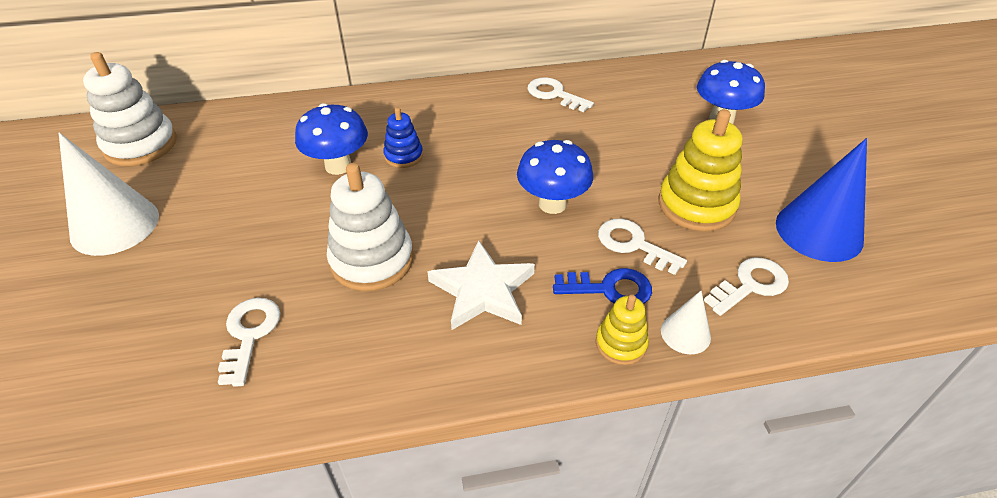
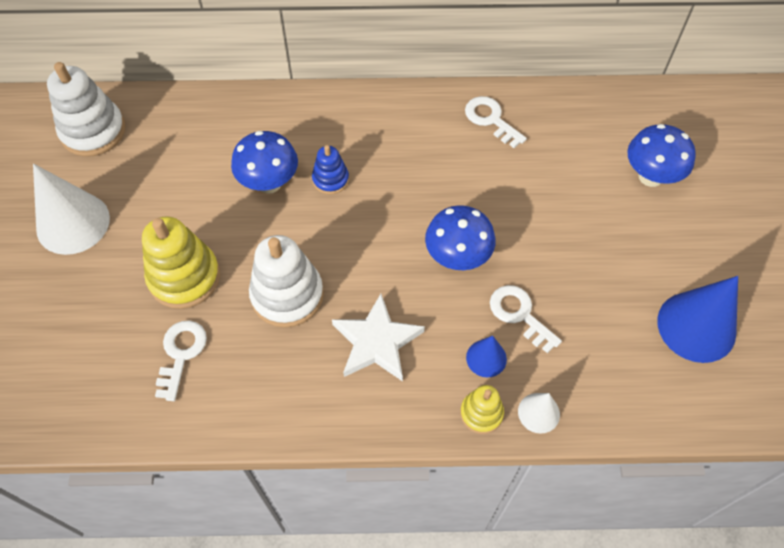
camera: 10 degrees right, 15 degrees up
(610, 289) = (486, 358): blue key -> blue cone
(696, 205) = (591, 279): yellow stacking toy -> yellow stacking toy (184, 277)
(750, 285) = (611, 374): white key -> none

